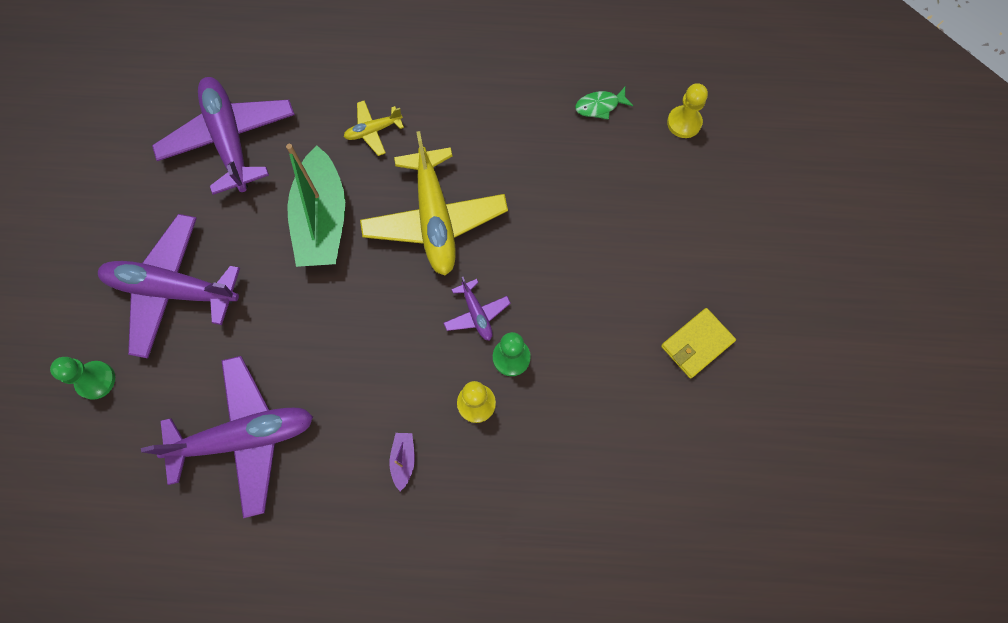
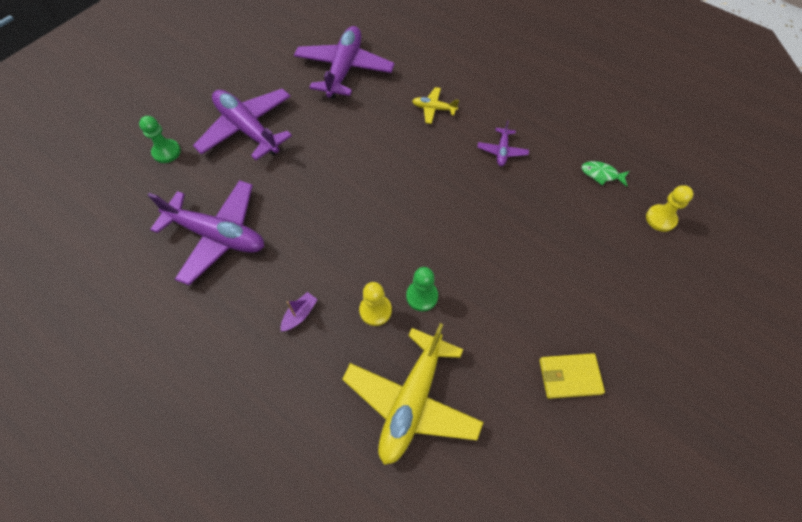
camera: 35 degrees right, 10 degrees down
(322, 220) = (363, 141): green boat -> none
(435, 219) = (434, 180): yellow plane -> yellow plane (412, 401)
(476, 314) = (419, 253): purple plane -> purple plane (502, 151)

